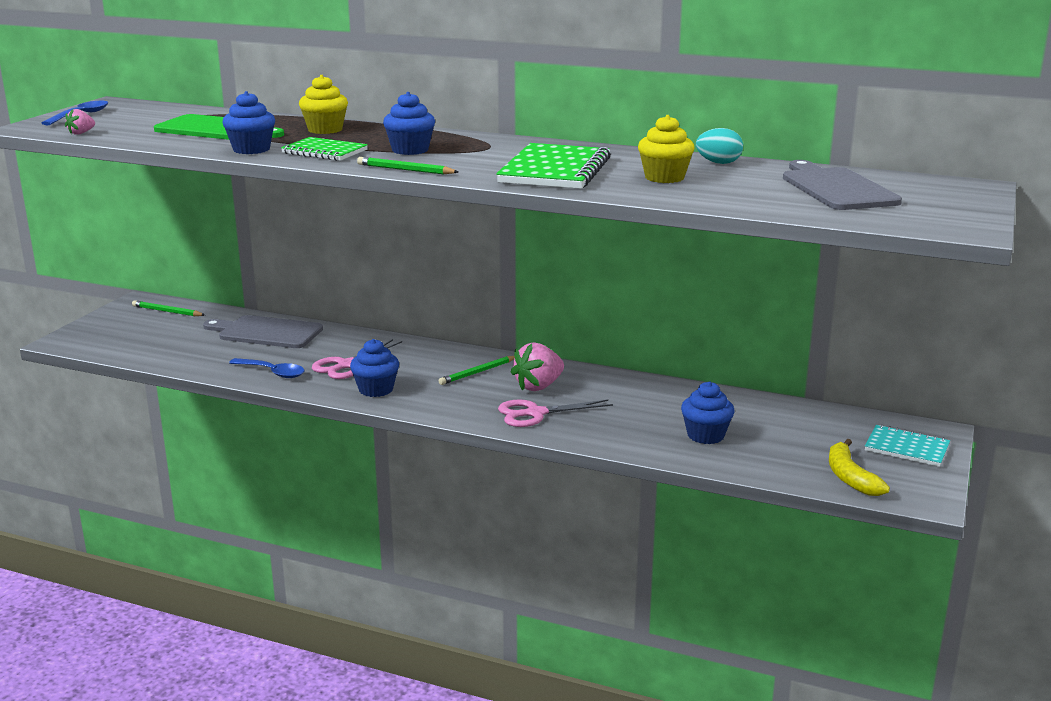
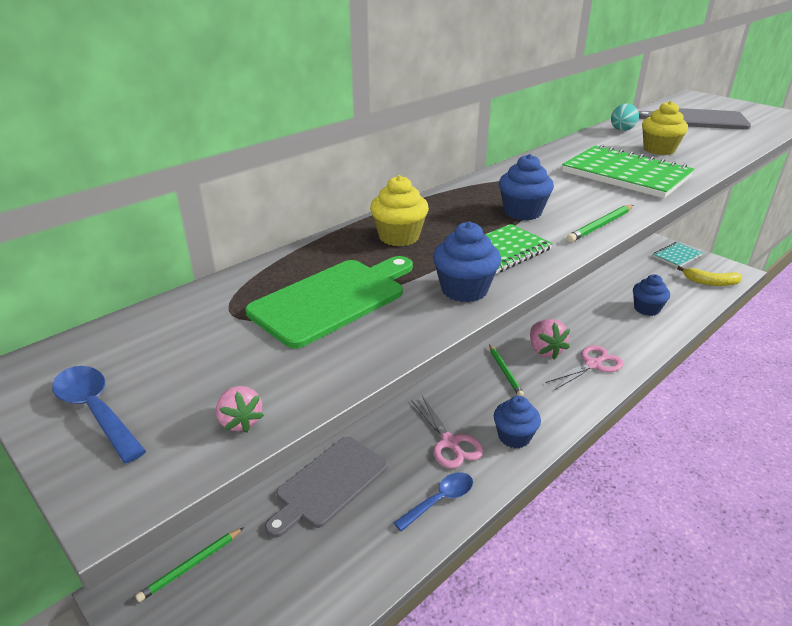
camera: 65 degrees left, 10 degrees up
(535, 413) = (593, 364): pink scissors -> pink scissors turned 135 degrees counterclockwise

